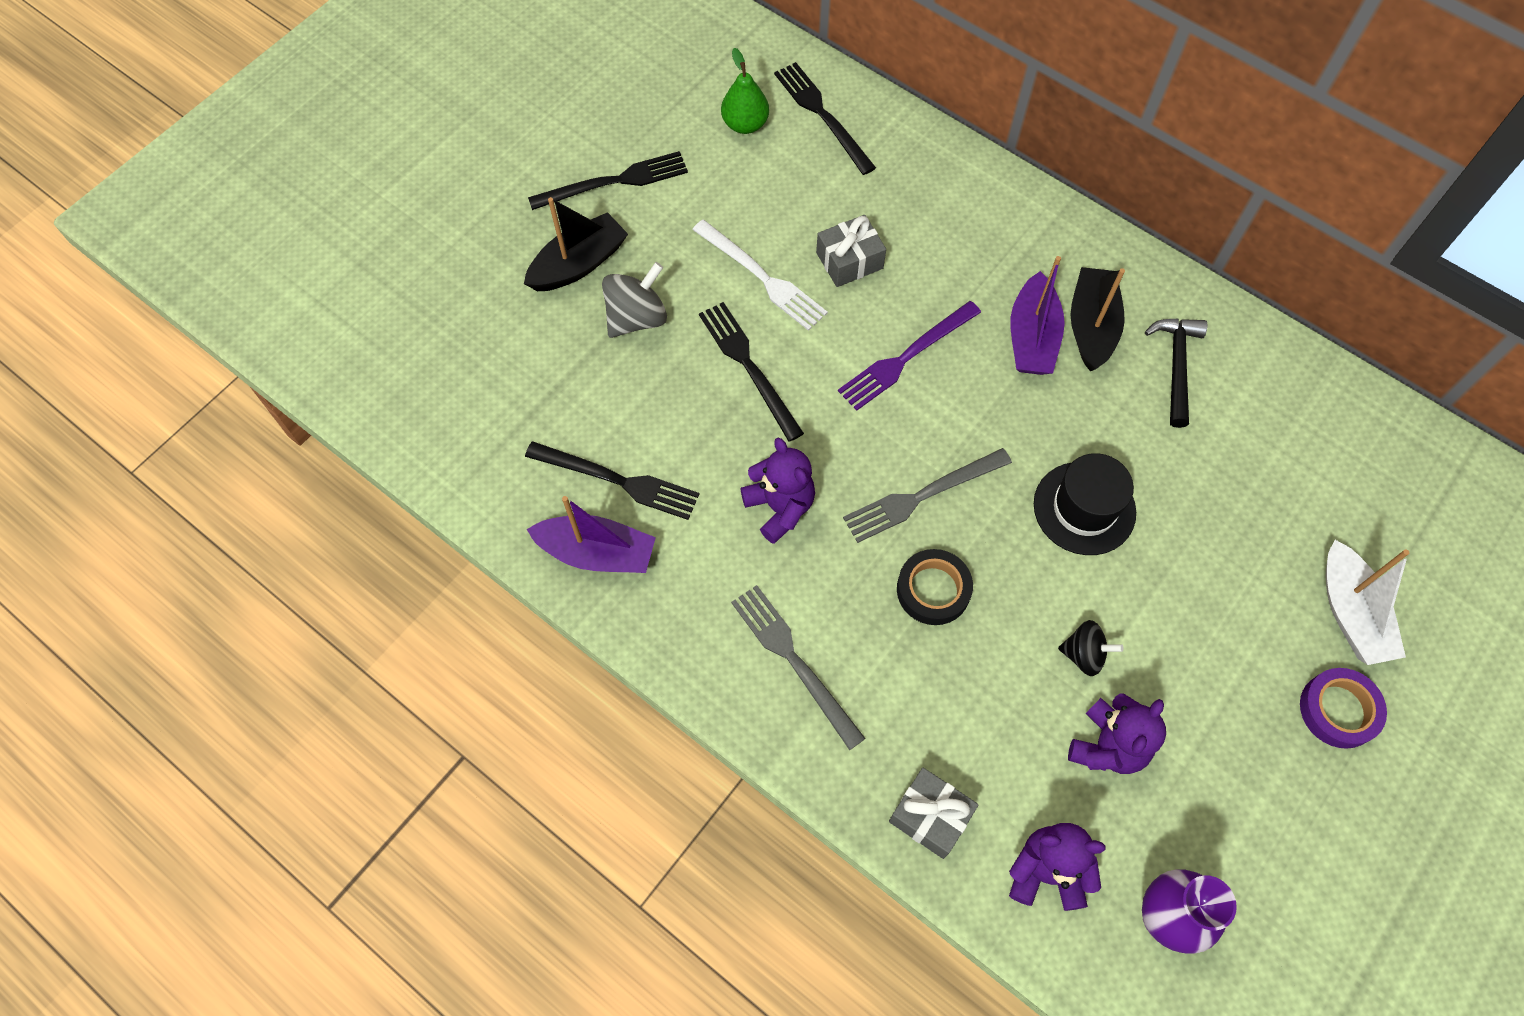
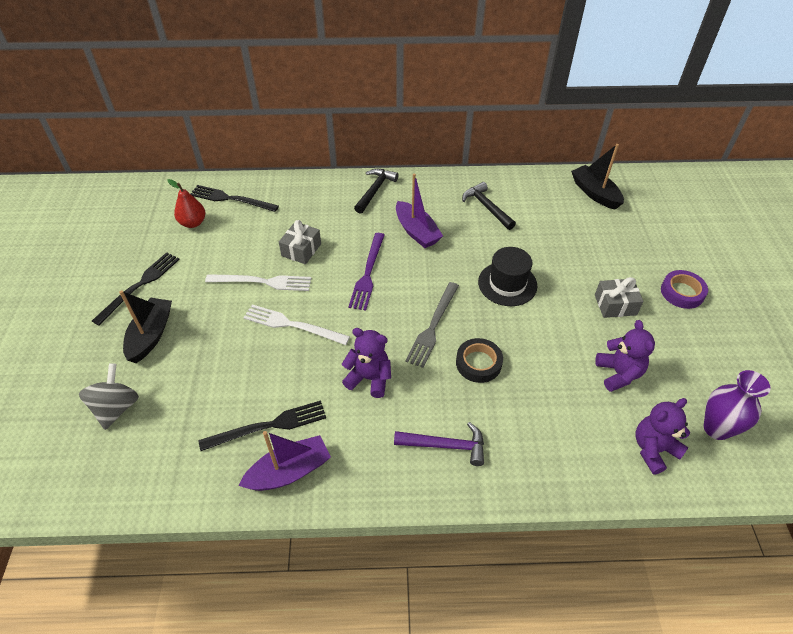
camera: 40 degrees left, 15 degrees down
(637, 318) = (209, 340): grey spinning top -> grey spinning top (116, 408)
(745, 124) = (193, 223): green pear -> red pear
(749, 366) = (292, 325): black fork -> white fork
(794, 661) = (446, 445): grey fork -> purple hammer
(930, 816) = (581, 467): grey gift -> grey gift (615, 305)
(1034, 228) = (375, 190): none -> black hammer
(1084, 654) = (569, 343): black spinning top -> none
(1091, 326) = (437, 213): black boat -> black boat (595, 193)
(1350, 613) = (646, 254): white boat -> none

